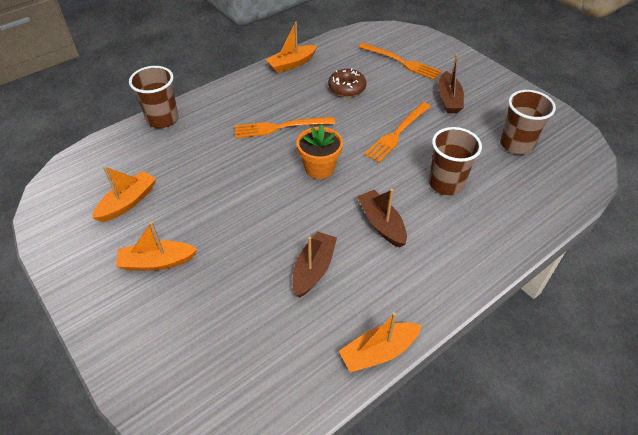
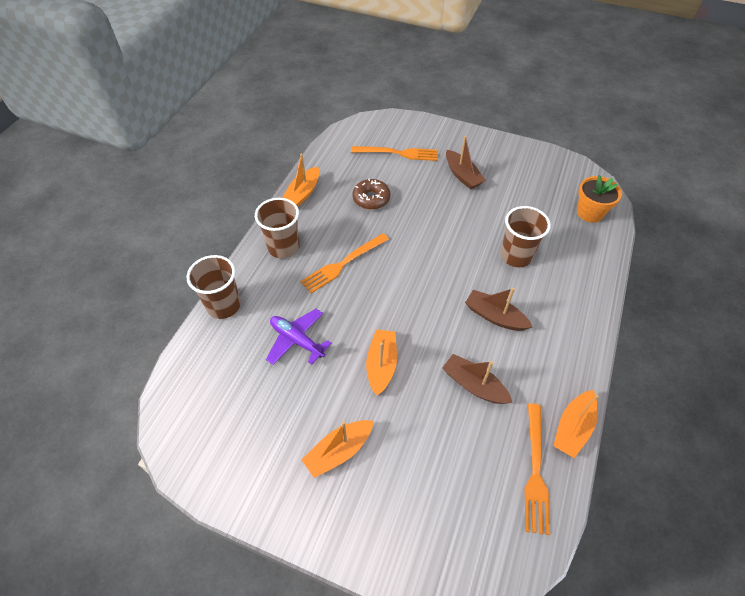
camera: 30 degrees left, 5 degrees up
(128, 202) = (262, 408): orange boat -> orange boat (381, 365)
(195, 167) = (297, 340): none -> purple plane
(313, 269) = (474, 385): brown boat -> brown boat turned 45 degrees counterclockwise
(319, 168) = (408, 289): orange flower pot -> orange flower pot (590, 213)
(397, 133) = (446, 226): orange fork -> orange fork (535, 471)
(516, 144) = (541, 196): brown cup -> brown cup (283, 247)

